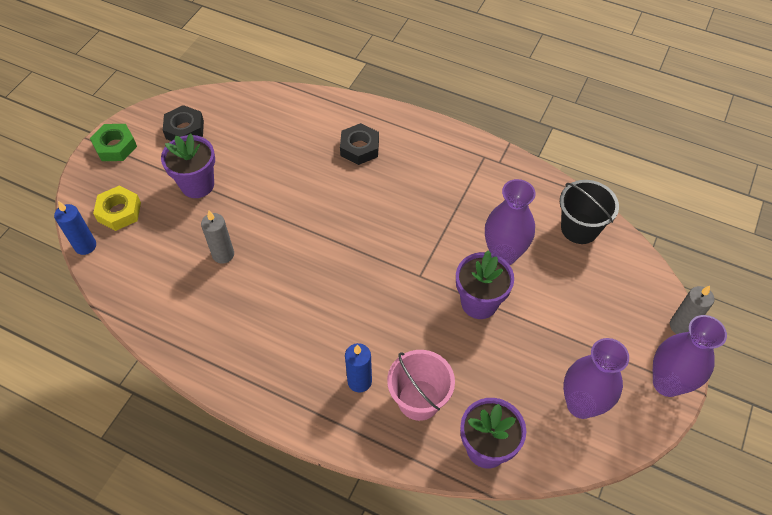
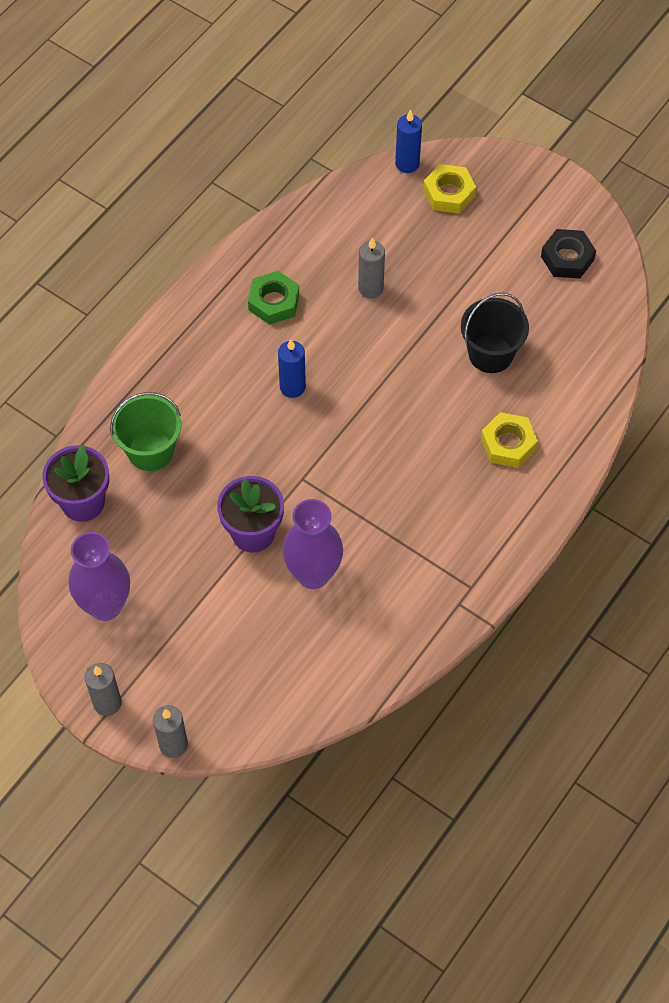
camera: 100 degrees right, 5 degrees up
(115, 146) = (549, 189): green nut -> green nut (274, 302)
(197, 185) = (476, 268): purple flower pot -> none
(359, 148) = (508, 444): black nut -> yellow nut
(359, 381) = (185, 400): blue candle -> blue candle (292, 387)
(419, 400) = (150, 451): pink bucket -> green bucket
(579, 228) = (335, 672): black bucket -> black bucket (490, 354)
(667, 383) = (107, 703): purple vase -> grey candle

